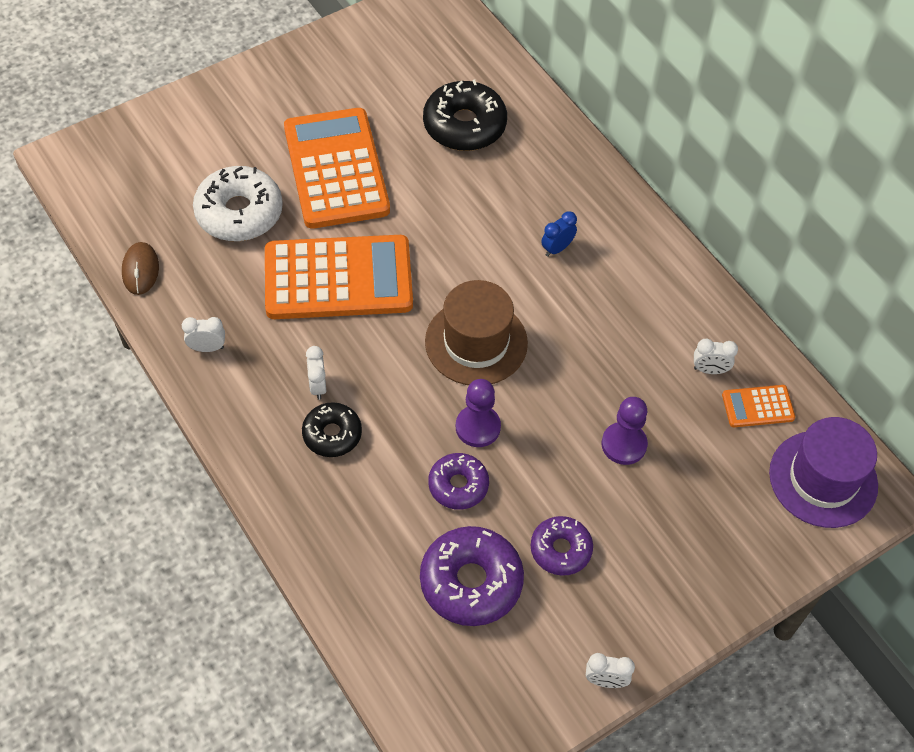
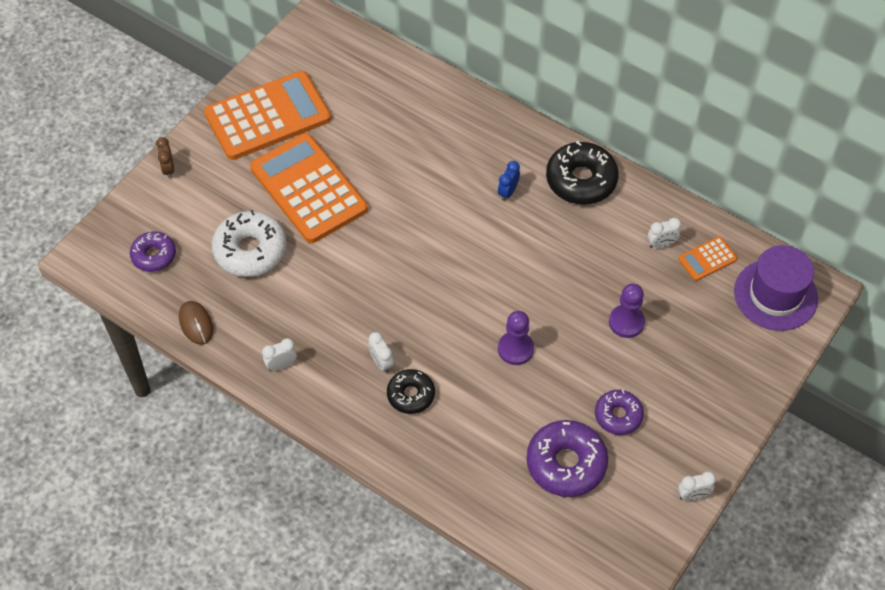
camera: 20 degrees left, 0 degrees up
(198, 98) = (168, 169): none -> brown clock
(338, 279) = (354, 275): orange calculator -> orange calculator (268, 116)
(458, 485) = (522, 397): purple donut -> purple donut (154, 255)
(464, 125) = (390, 119): black donut -> black donut (581, 180)
(476, 342) = (483, 286): brown hat -> none

